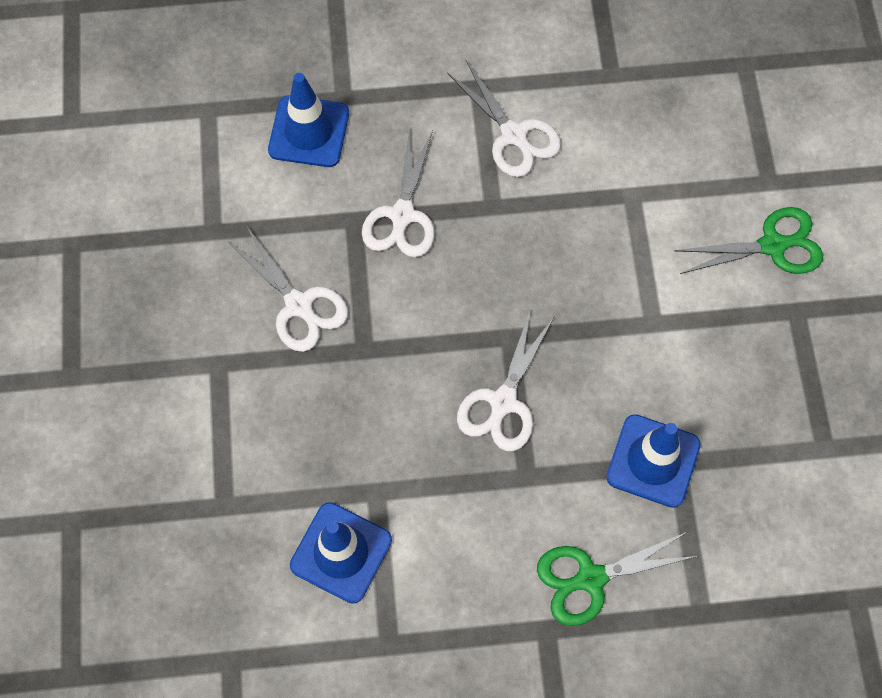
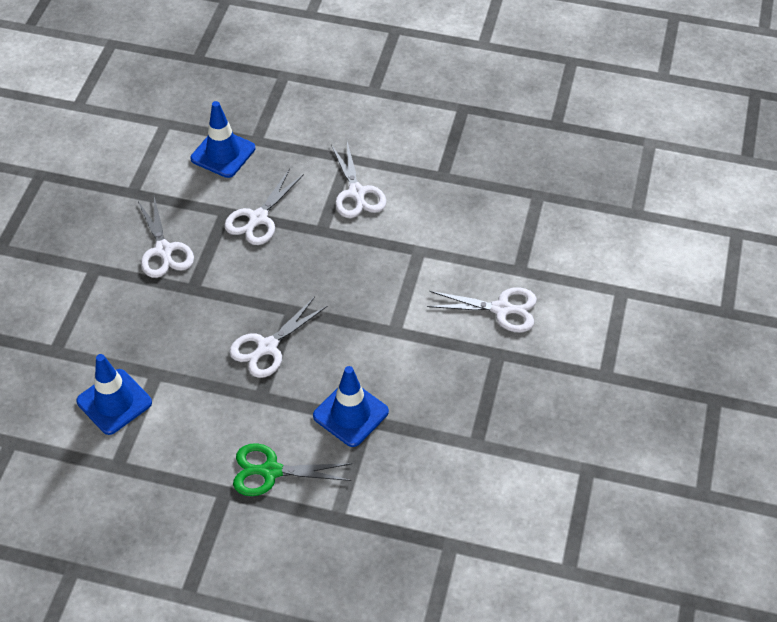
camera: 20 degrees right, 15 degrees down
(773, 245) = (502, 309): green scissors -> white scissors

